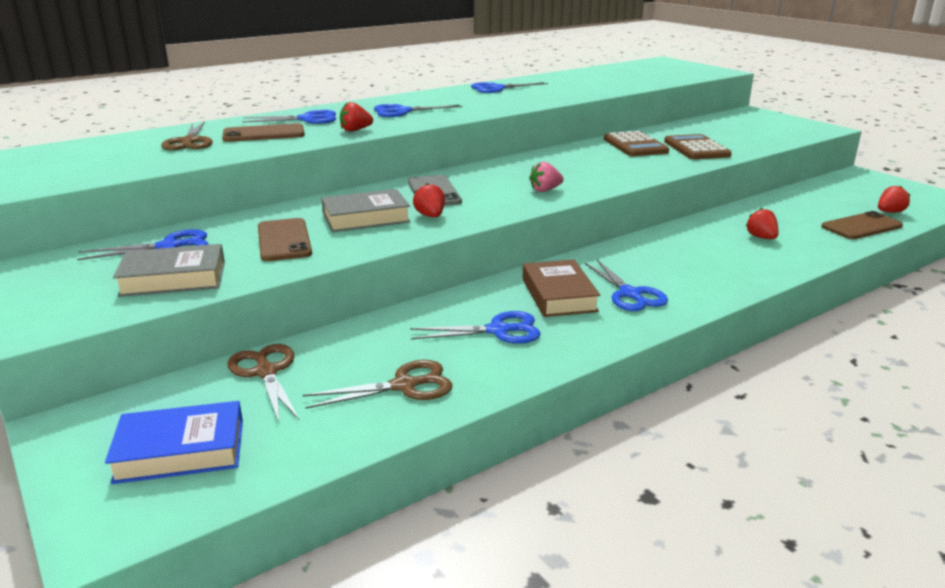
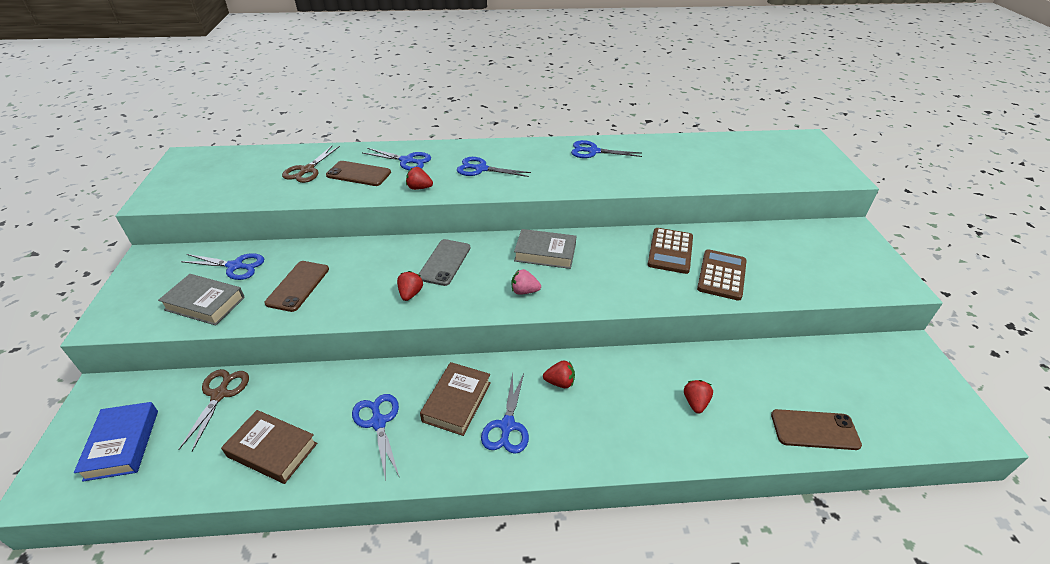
camera: 30 degrees right, 15 degrees up
(180, 451) = (122, 444): blue book -> blue book turned 60 degrees clockwise
(366, 218) = (369, 279): grey book -> grey book (545, 253)
(404, 386) = (272, 450): brown scissors -> brown book
(498, 331) = (378, 422): blue scissors -> blue scissors turned 135 degrees counterclockwise
(889, 212) = (873, 421): red strawberry -> red strawberry (560, 382)

